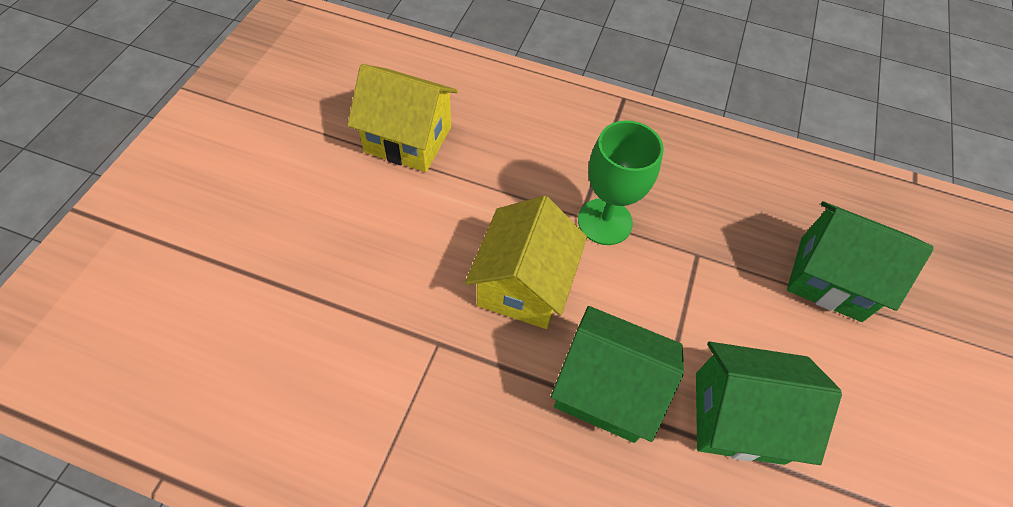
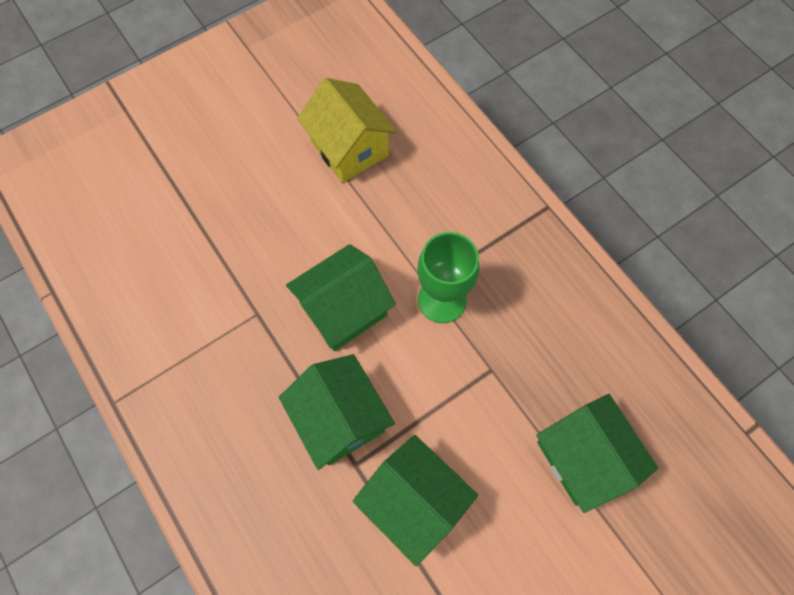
camera: 40 degrees right, 10 degrees up
(523, 285) = (344, 310): yellow house -> green house

